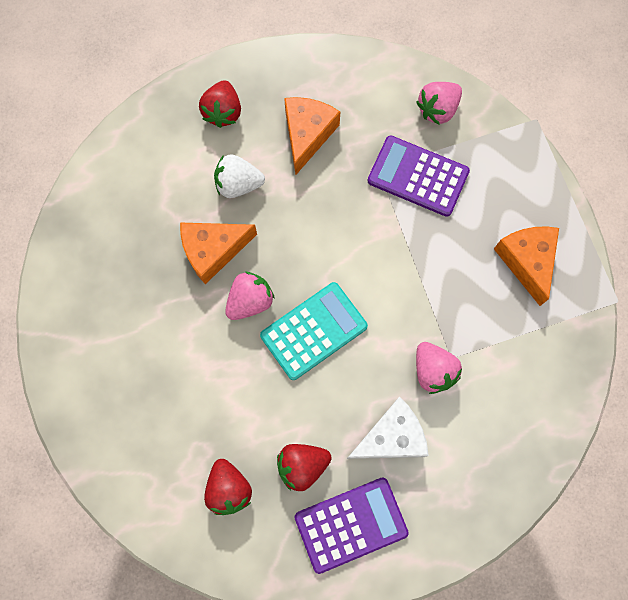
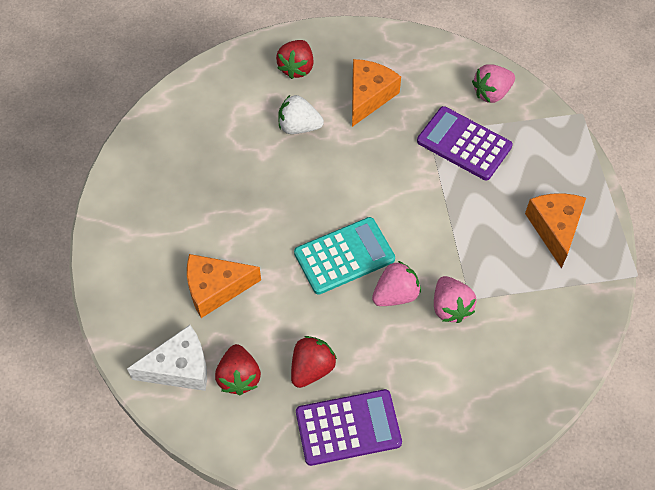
camera: 10 degrees right, 15 degrees down
(213, 251) = (265, 176): orange cheese -> orange cheese (216, 288)
(250, 301) = (290, 222): pink strawberry -> pink strawberry (395, 294)
(302, 465) = (311, 368): red strawberry -> red strawberry turned 135 degrees clockwise
(391, 437) = (400, 357): white cheese -> white cheese (179, 368)

